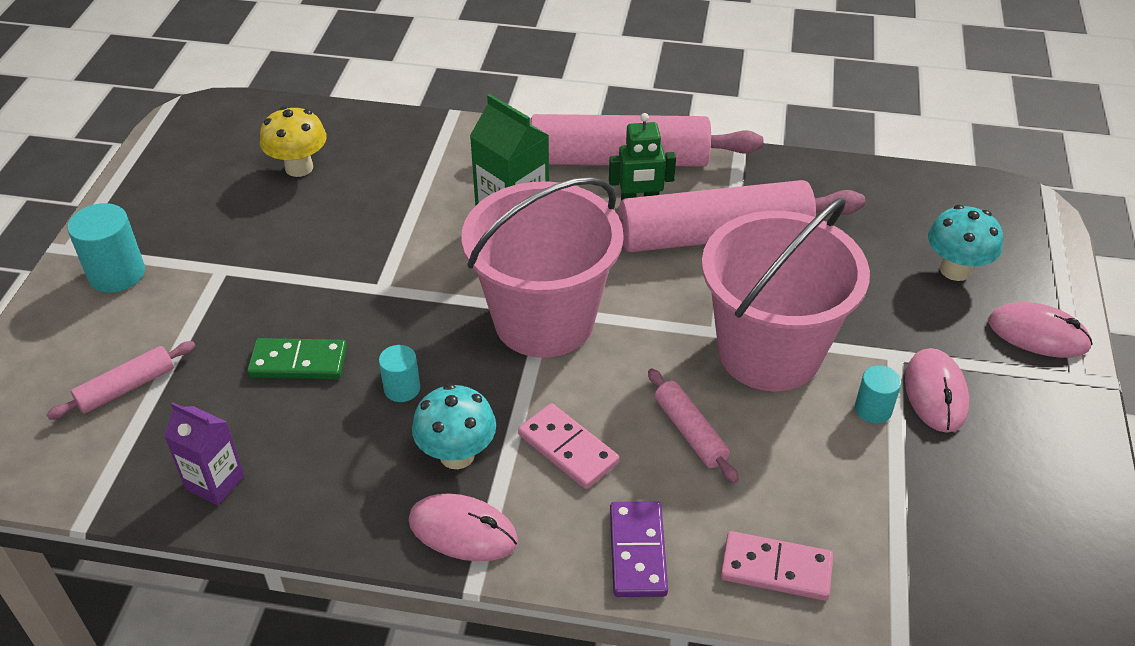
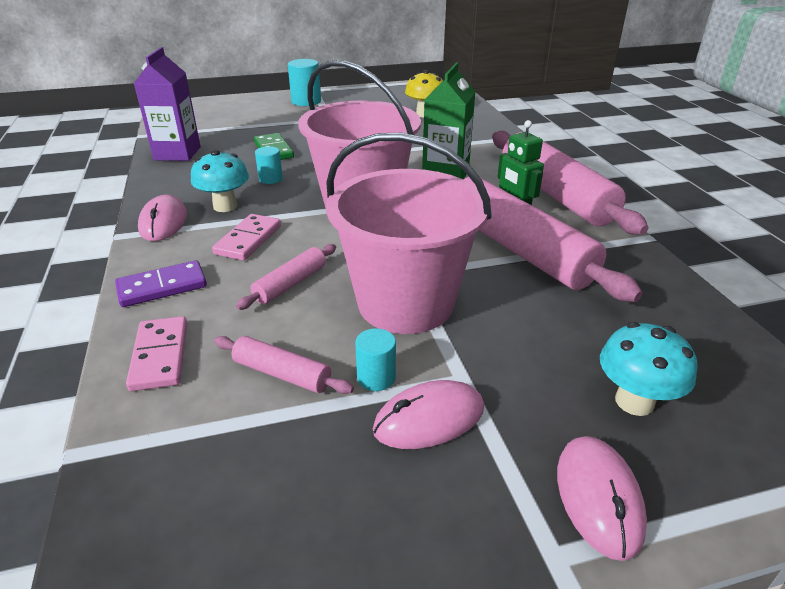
camera: 65 degrees right, 10 degrees down
(126, 388) = (232, 121): pink rolling pin -> pink rolling pin (282, 373)
(215, 482) = (177, 153): purple carton -> purple carton, size x1.55

